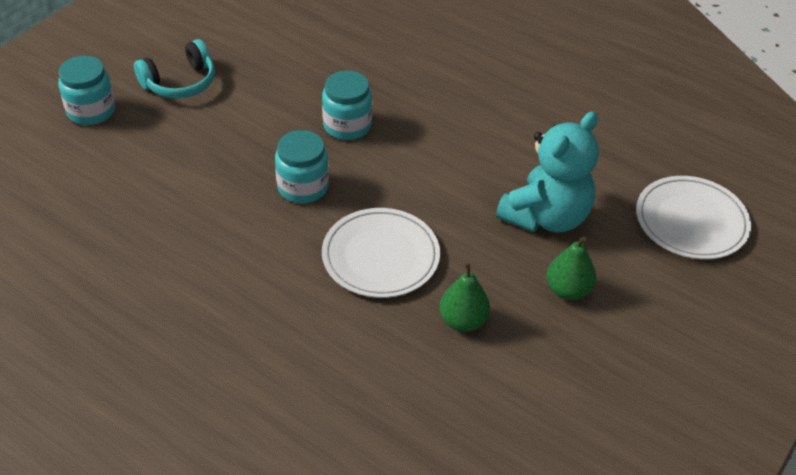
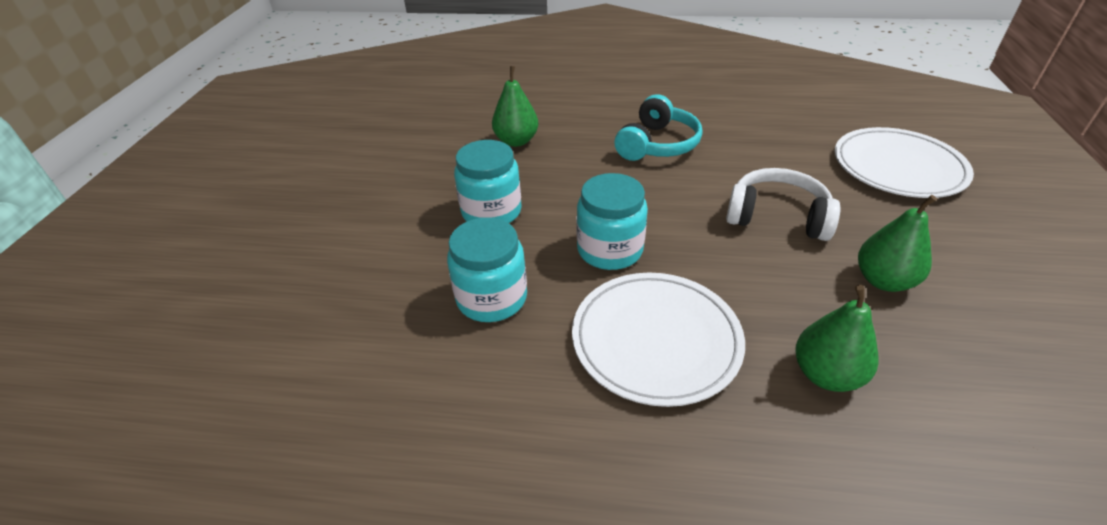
camera: 25 degrees left, 5 degrees down
(91, 111) = (132, 323): turquoise jar -> turquoise jar (610, 250)
(180, 83) = (252, 242): turquoise headphones -> turquoise headphones (657, 144)
(410, 72) = (516, 141): none -> green pear
(546, 217) = (777, 217): turquoise teddy bear -> white headphones

